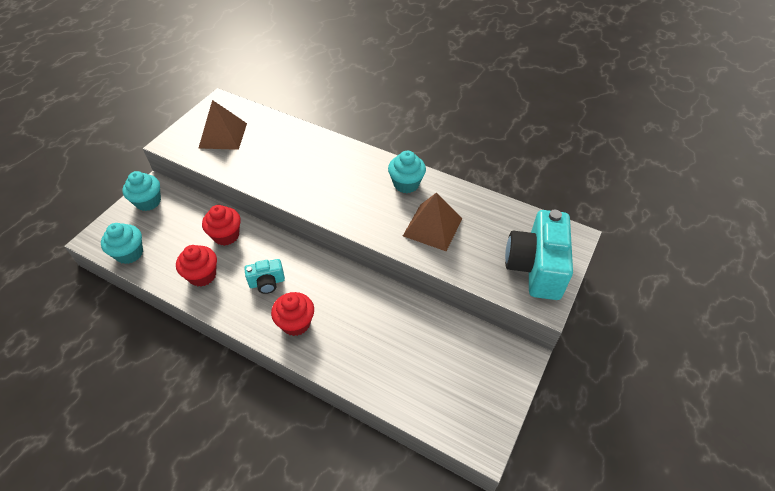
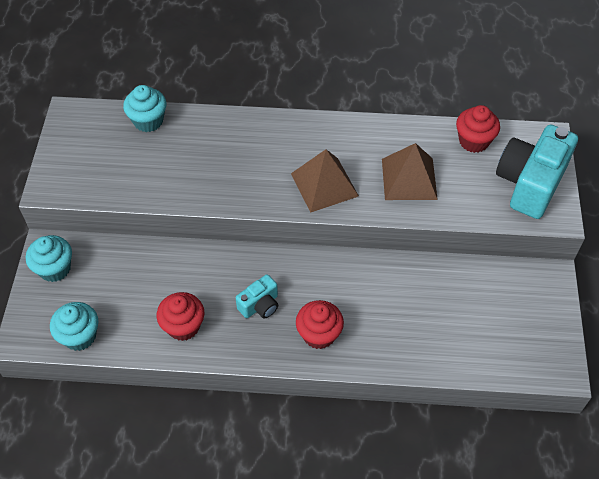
camera: 25 degrees left, 5 degrees up
(223, 135) = (107, 155): brown pyramid -> brown pyramid (324, 184)
(226, 235) = (177, 272): red cupcake -> red cupcake (473, 141)
(406, 184) = (353, 141): turquoise cupcake -> turquoise cupcake (148, 121)
(535, 267) = (530, 183): turquoise camera -> turquoise camera turned 45 degrees clockwise

